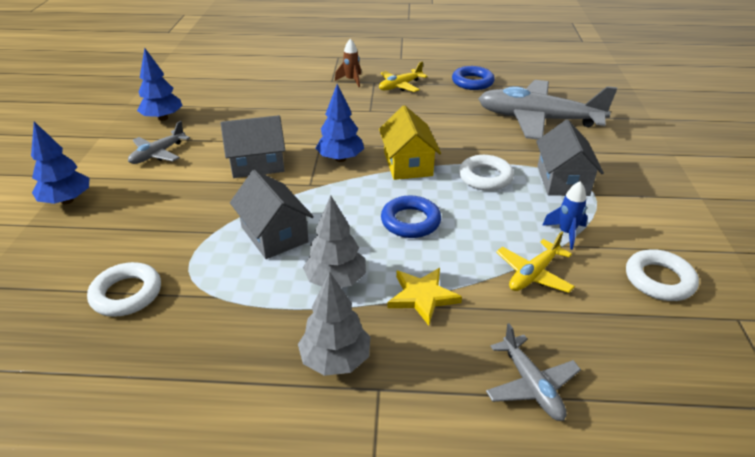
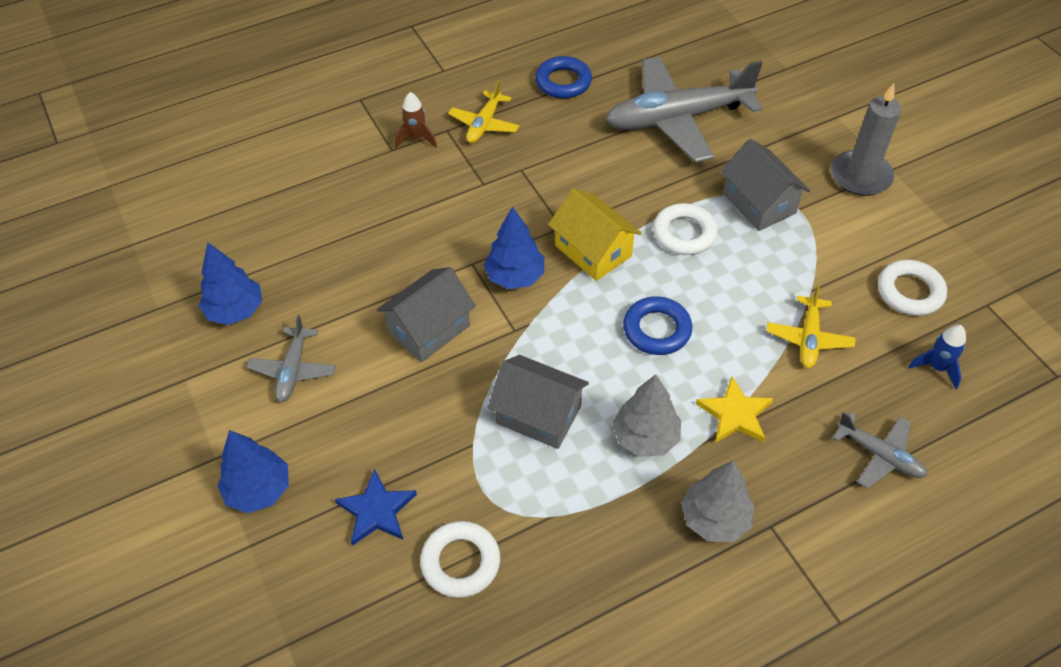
camera: 30 degrees left, 15 degrees up
(114, 240) = (377, 510): none -> blue star
(566, 233) = (805, 273): blue rocket -> blue rocket (937, 368)
(668, 193) = (860, 176): none -> grey candle

